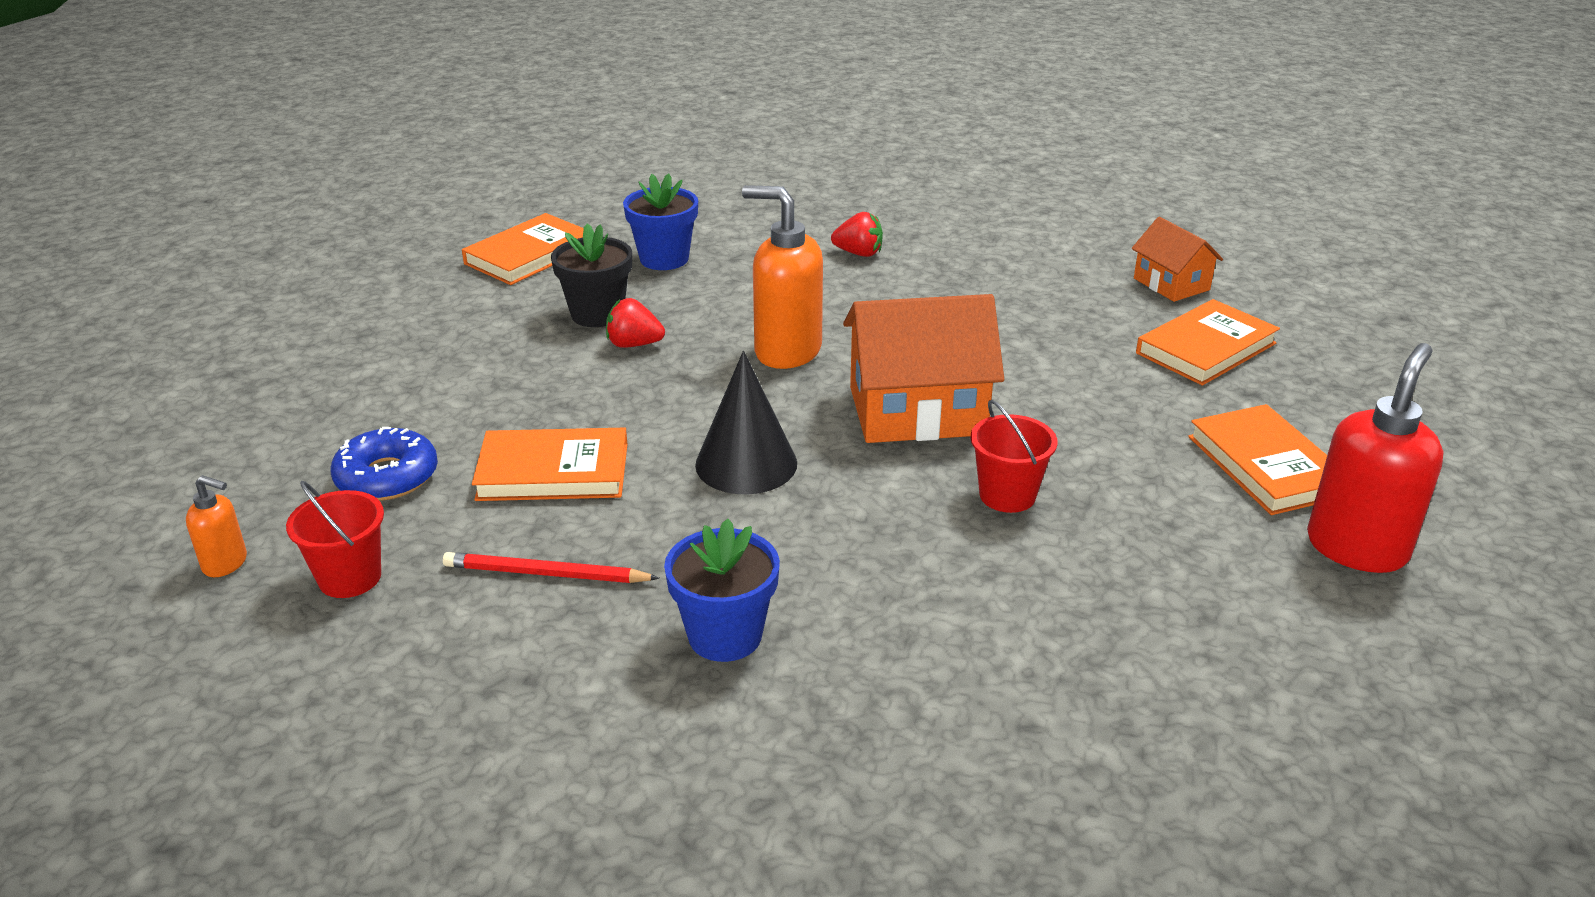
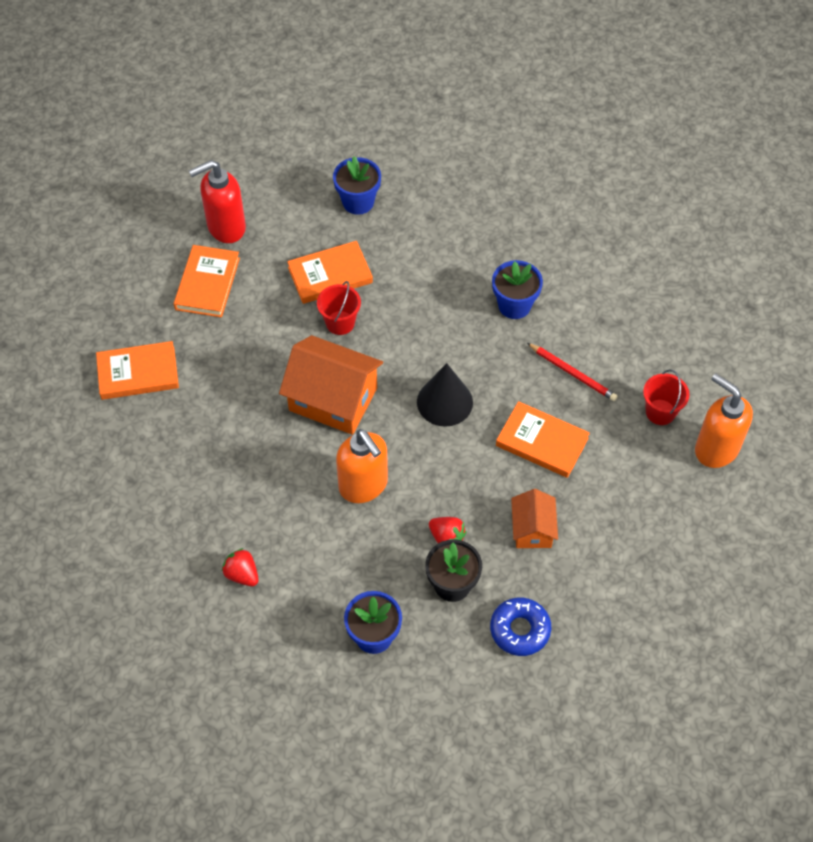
camera: 150 degrees left, 25 degrees up
(226, 563) = (716, 449): orange soap dispenser -> orange soap dispenser, size x2.03
(387, 477) = (626, 478): blue donut -> blue donut (520, 630)
(529, 255) = (463, 692): orange book -> orange book (330, 275)
(1171, 284) = (88, 438): orange house -> orange house (532, 529)
(1197, 691) = (358, 202): none -> blue flower pot

